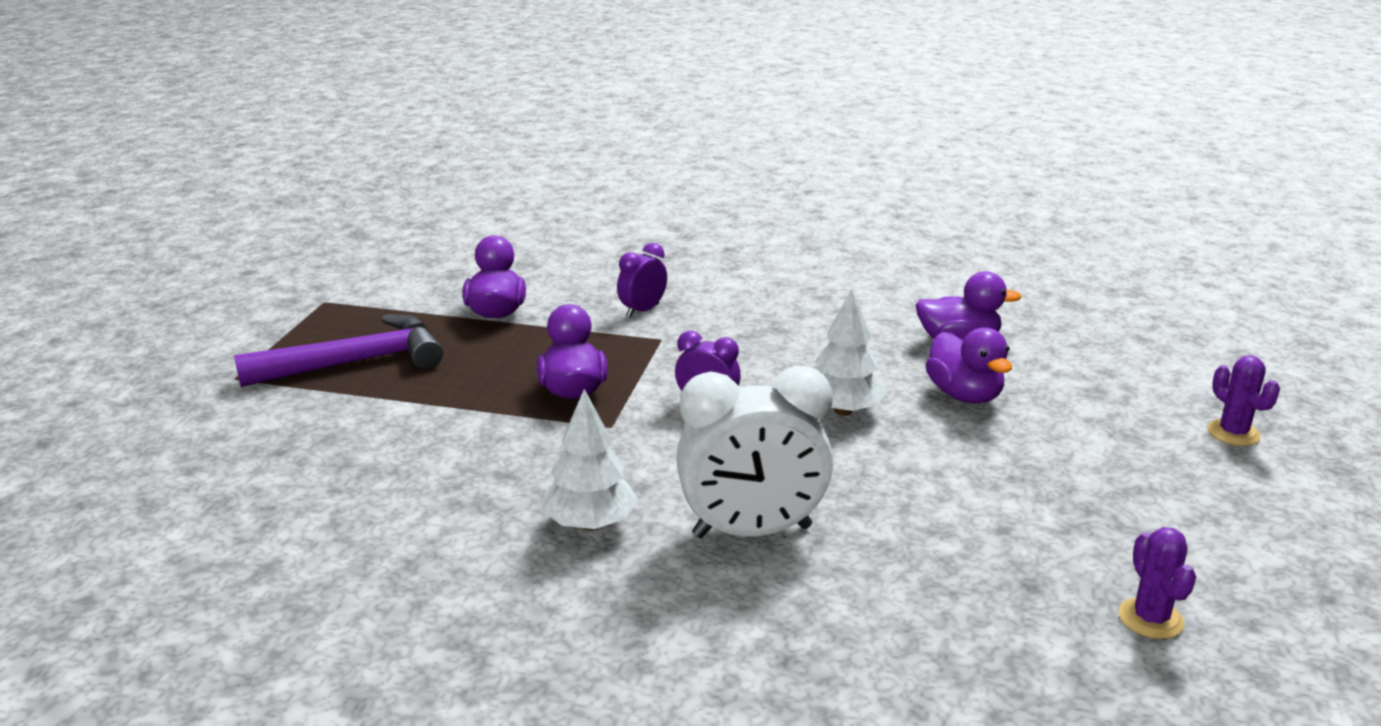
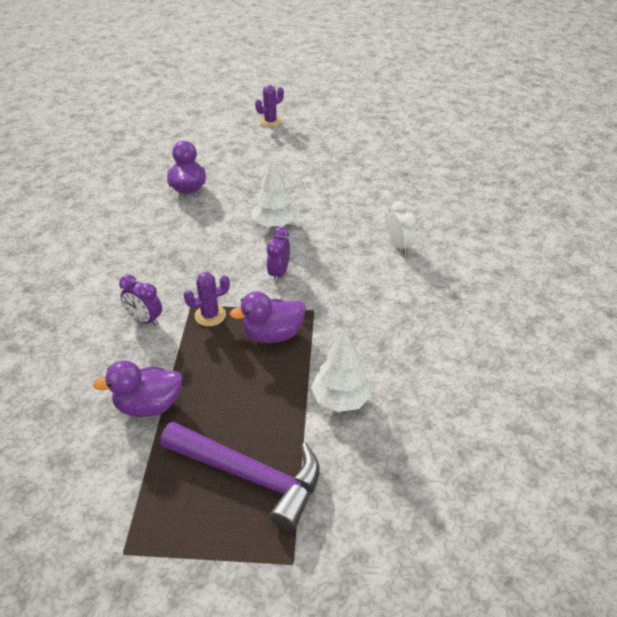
camera: 100 degrees left, 15 degrees up
(356, 362) = (250, 476): purple hammer -> purple hammer turned 150 degrees clockwise
(590, 524) = (416, 301): white tree -> white tree (341, 399)
(752, 531) = (399, 246): white clock -> white clock, size x0.51
(964, 395) = (249, 187): purple duck -> none
(1150, 619) = (413, 150): purple cactus -> purple cactus (210, 315)

